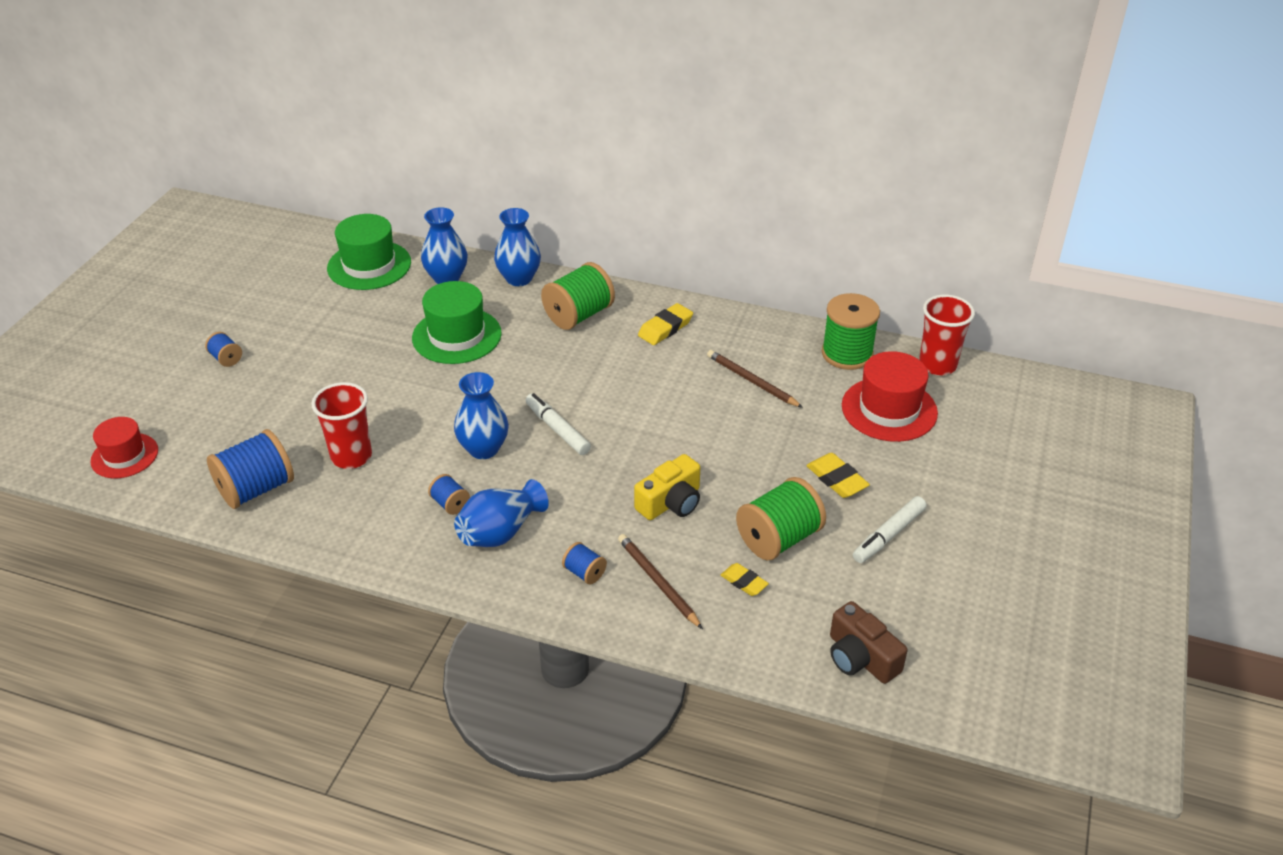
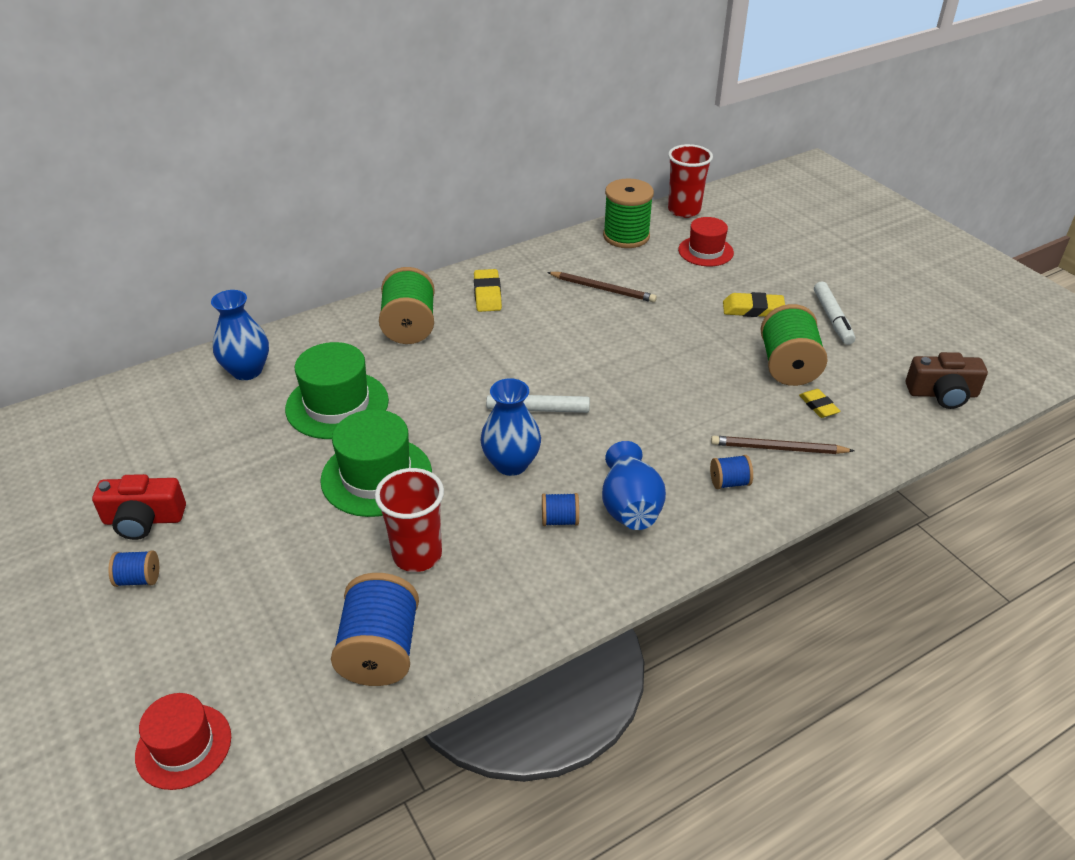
camera: 50 degrees left, 0 degrees up
(273, 328) = (143, 520): none -> red camera
(369, 265) = (150, 407): green hat -> green hat (376, 476)
(519, 278) = (313, 332): blue vase -> none
(671, 502) = (694, 396): yellow camera -> none
(744, 582) = (818, 406): yellow eraser -> yellow eraser turned 75 degrees clockwise
(751, 381) = (603, 289): brown pencil -> brown pencil turned 150 degrees counterclockwise
(889, 409) = (705, 251): red hat -> red hat, size x0.65

